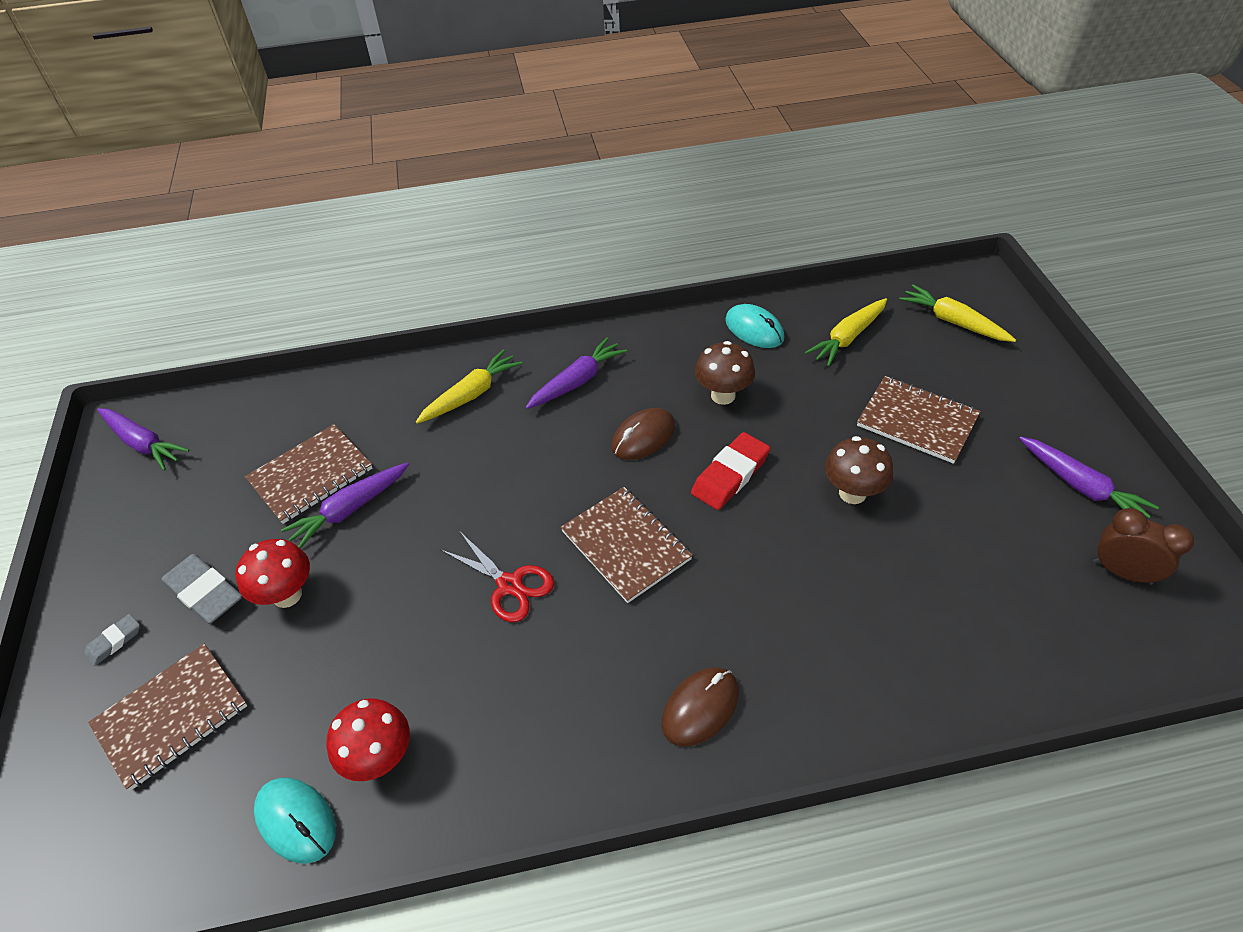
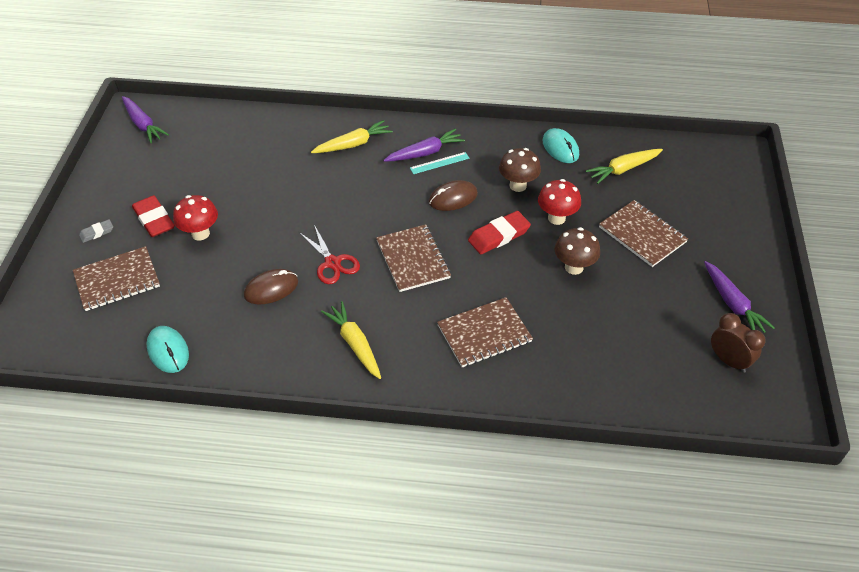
camera: 15 degrees right, 0 degrees up
(204, 592) = (154, 219): grey eraser -> red eraser
(311, 475) = (236, 169): brown notebook -> brown notebook (484, 334)
(350, 510) = (253, 195): purple carrot -> none
(380, 758) = (224, 333): red mushroom -> red mushroom (556, 218)
(603, 391) = (439, 163): none -> turquoise ruler
(700, 708) = (417, 360): brown mouse -> brown mouse (271, 289)
(953, 322) = (705, 177): yellow carrot -> yellow carrot (355, 344)

